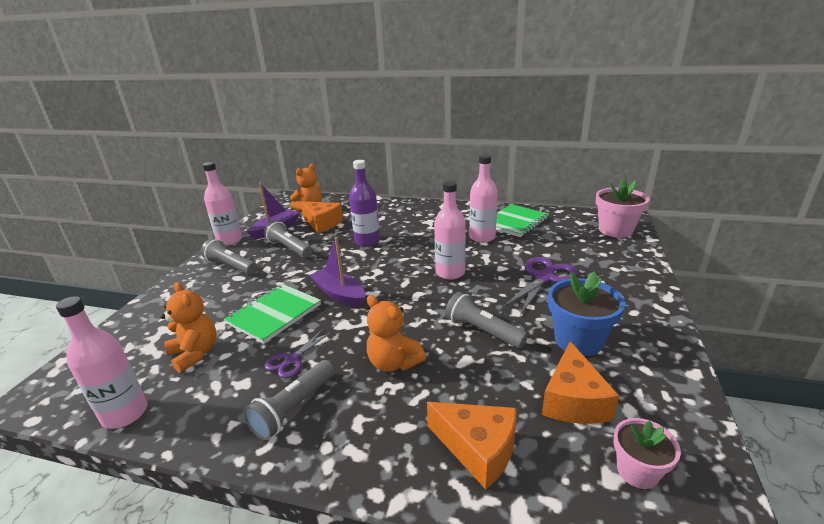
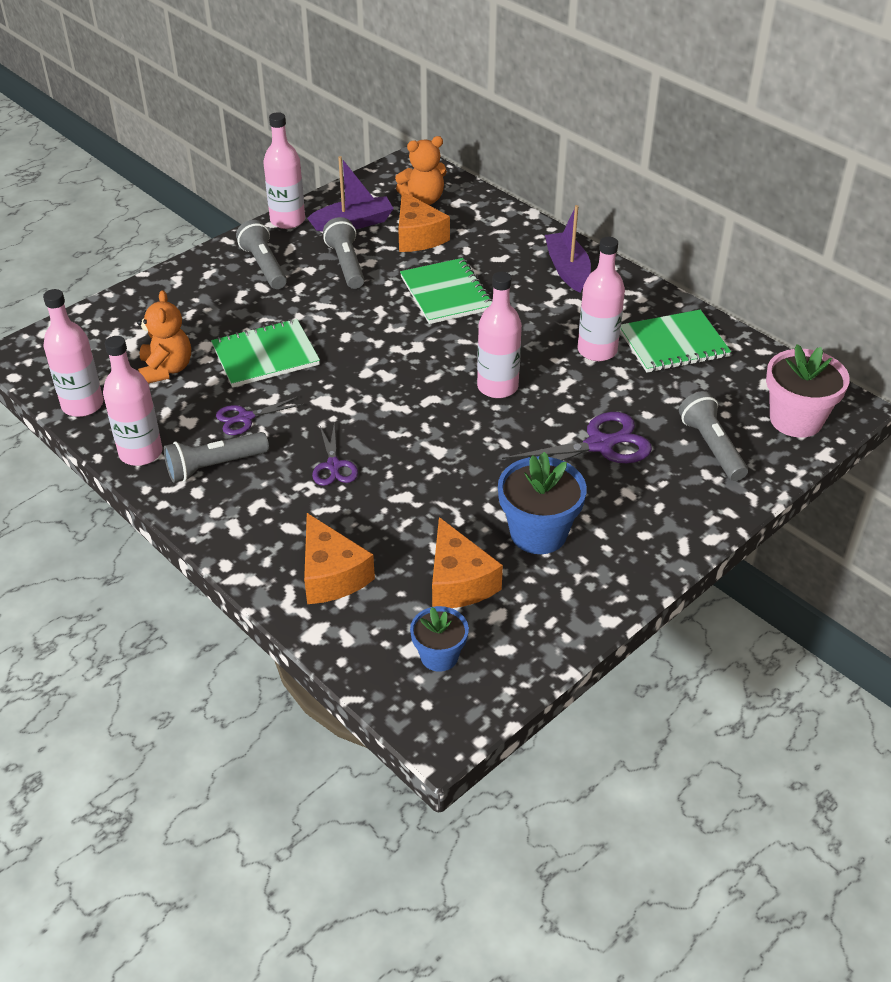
camera: 30 degrees right, 15 degrees up
(212, 429) = (141, 453): none -> pink bottle
(339, 294) = (349, 360): purple boat -> purple boat (567, 270)
(367, 241) = (446, 293): purple bottle -> green notebook
(393, 363) = (334, 466): orange teddy bear -> purple scissors
(482, 331) = (453, 475): grey flashlight -> grey flashlight (711, 447)
(573, 400) = (458, 581): orange cheese -> orange cheese turned 60 degrees counterclockwise
(637, 471) = (439, 656): pink flower pot -> blue flower pot

